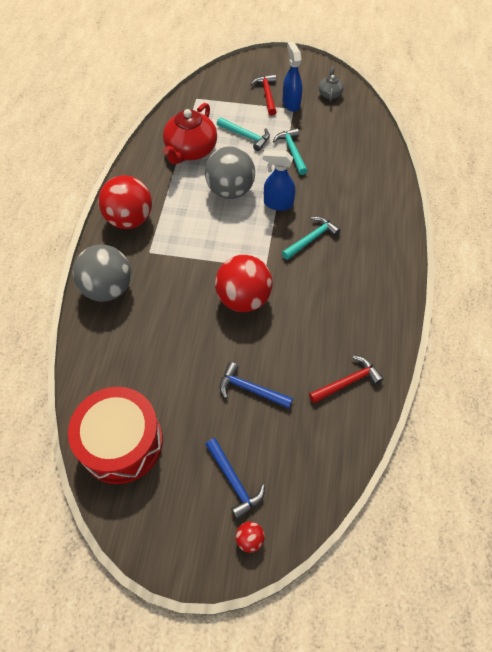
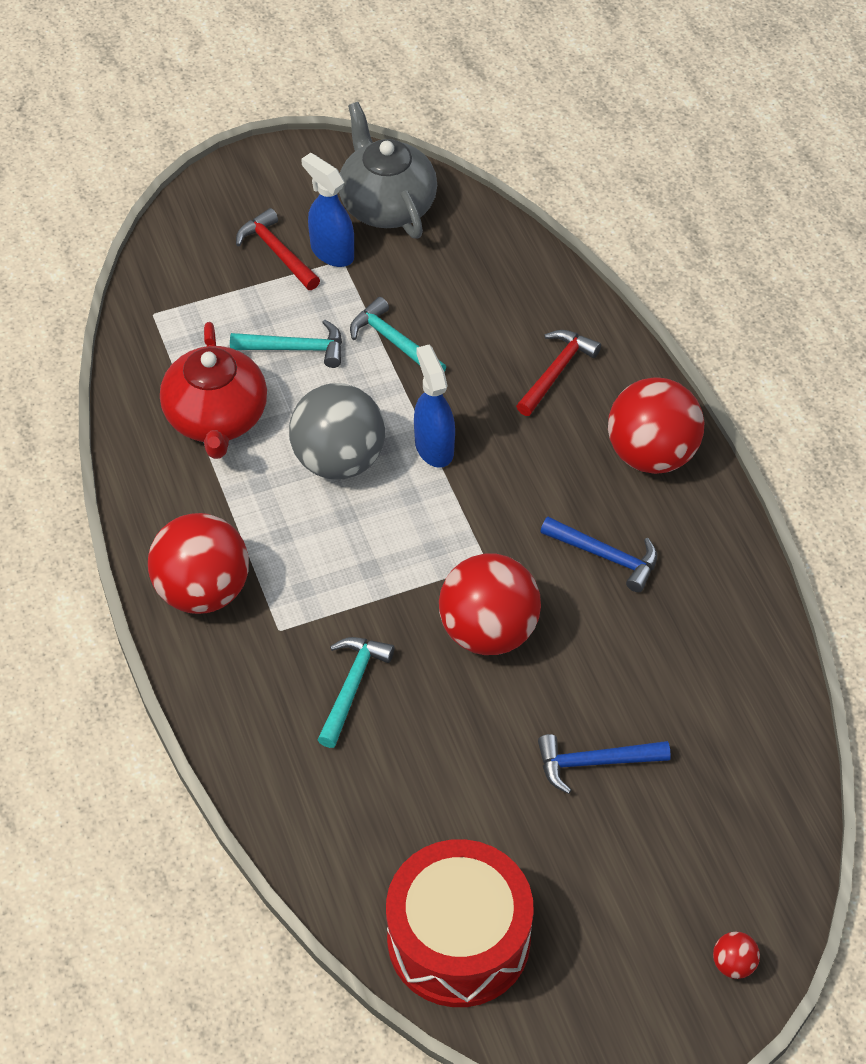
camera: 30 degrees left, 5 degrees down
(108, 288) = (256, 723): grey ball -> none
(234, 481) = (660, 902): blue hammer -> blue hammer (605, 556)
(278, 204) = (434, 447): blue spray bottle -> blue spray bottle turned 90 degrees clockwise
(311, 239) = (528, 482): turquoise hammer -> turquoise hammer (352, 687)
(330, 94) = (387, 205): grey teapot -> grey teapot, size x2.00
(347, 382) = (726, 679): red hammer -> red hammer (556, 372)
(382, 253) = (651, 454): none -> red ball

